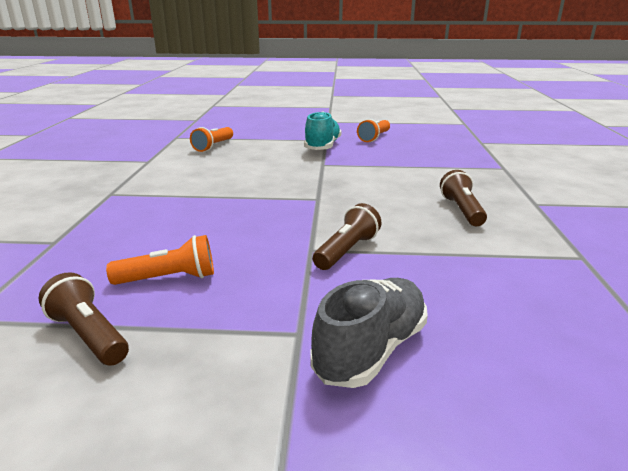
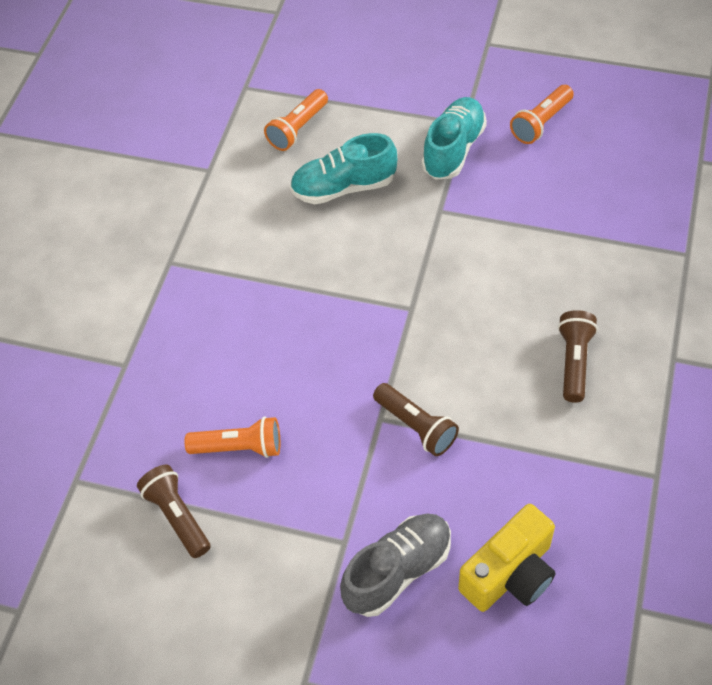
camera: 15 degrees right, 30 degrees up
(250, 161) = (344, 187): none -> turquoise shoe
(347, 251) = (416, 426): brown flashlight -> brown flashlight turned 90 degrees clockwise
(500, 336) = (510, 574): none -> yellow camera

